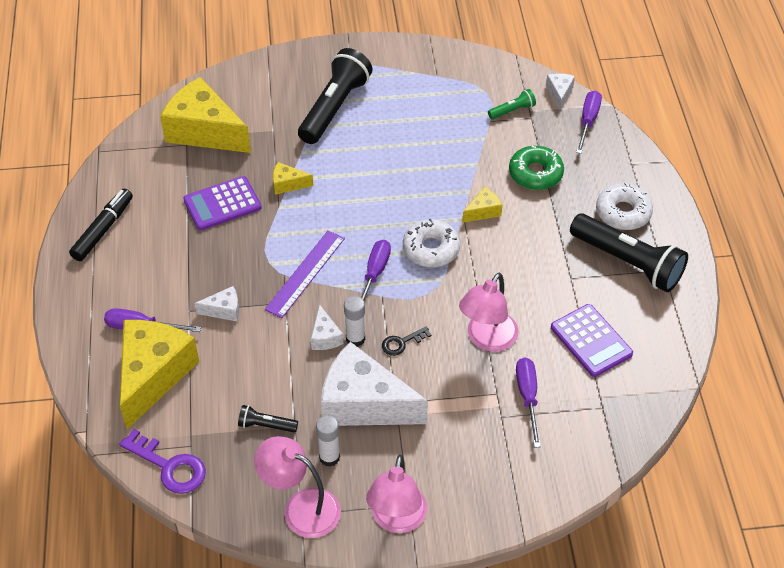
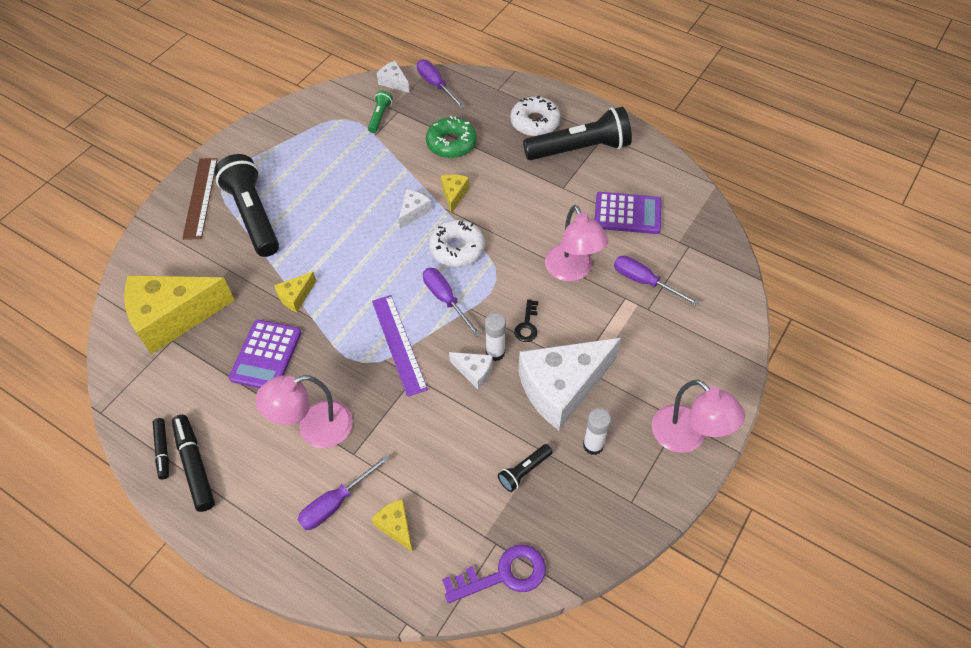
camera: 50 degrees left, 5 degrees up
(99, 204) = (163, 450): none -> black marker
(153, 375) = (396, 526): yellow cheese -> yellow cheese, size x0.44
(224, 310) = (379, 426): white cheese -> white cheese (413, 212)
(301, 507) = (625, 497): pink lamp -> pink lamp (314, 429)
(319, 68) = (200, 197): none -> brown ruler

